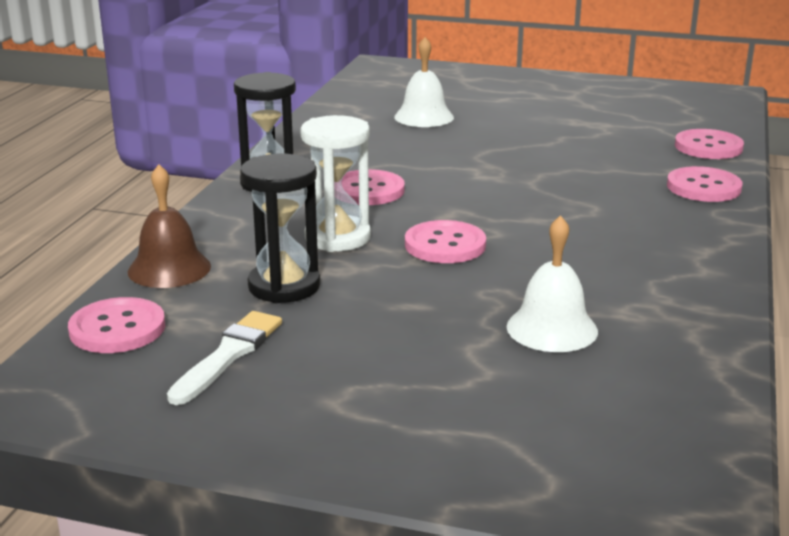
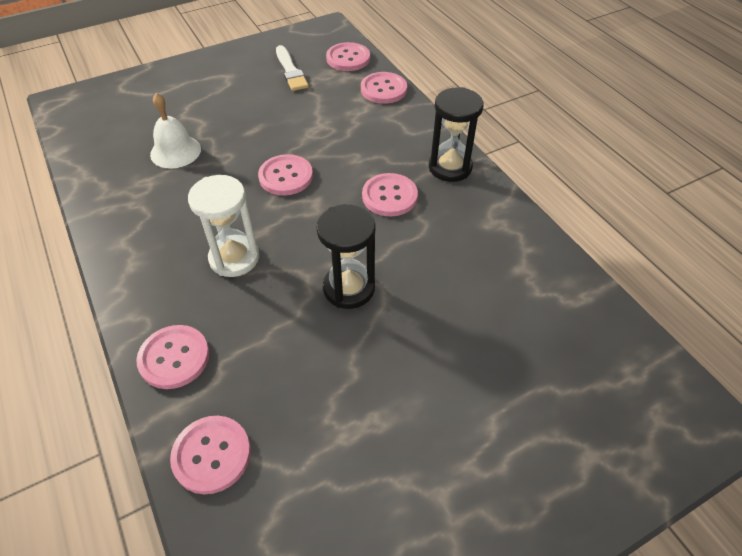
camera: 135 degrees right, 25 degrees up
(169, 268) = (383, 89): brown bell -> pink button
(284, 286) = (321, 108): black hourglass -> black hourglass (349, 288)
(337, 238) = (345, 149): white hourglass -> white hourglass (234, 258)
(424, 117) = (498, 324): white bell -> none

